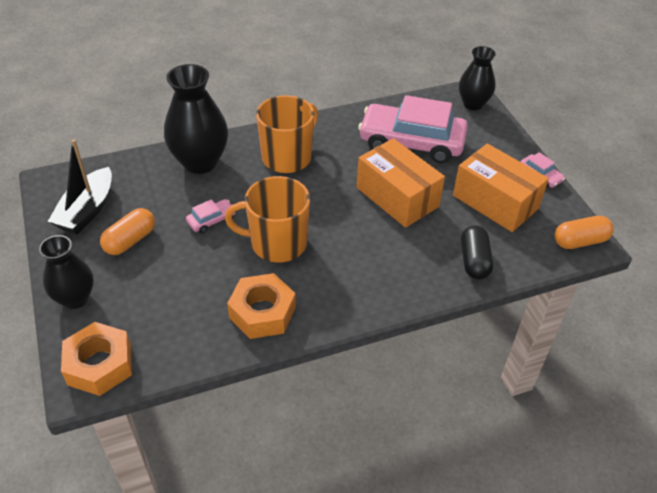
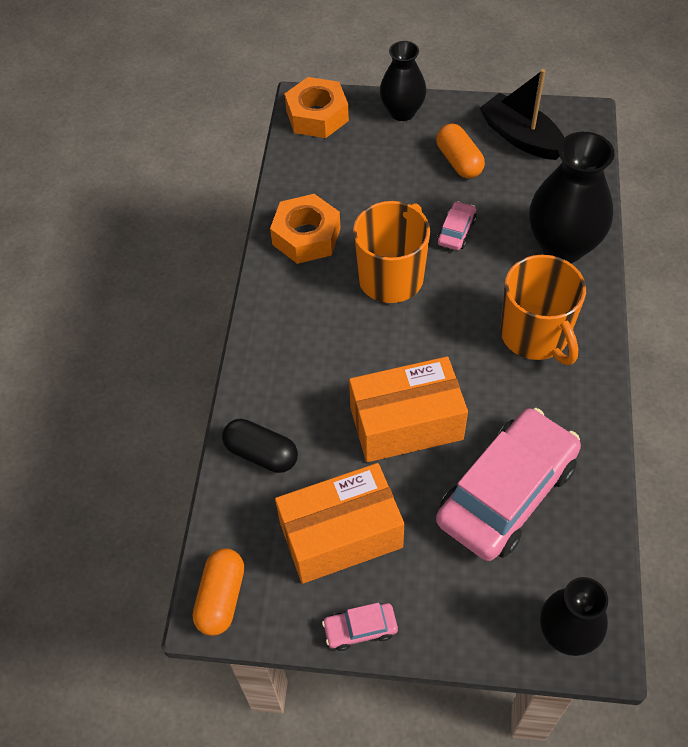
camera: 120 degrees right, 10 degrees up
(211, 220) = (456, 231): pink car -> pink car turned 150 degrees counterclockwise

